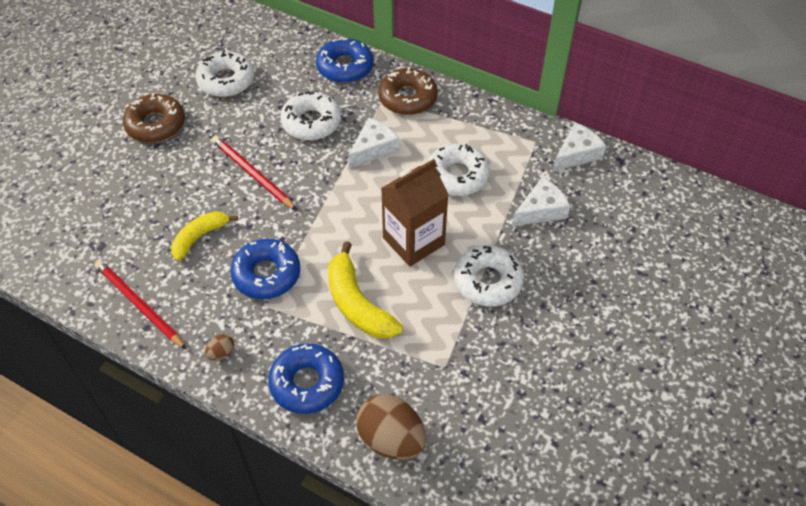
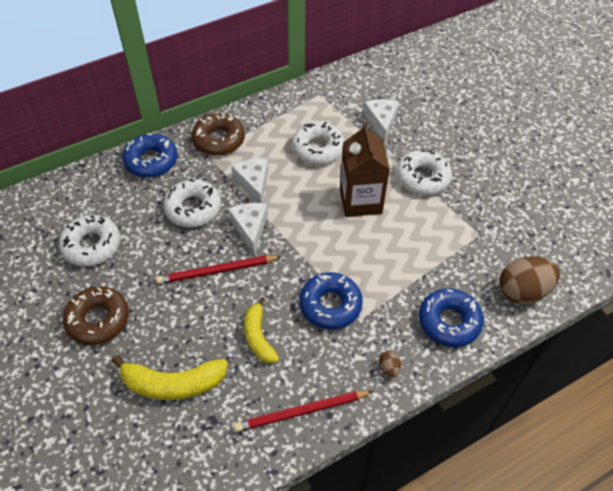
camera: 60 degrees left, 0 degrees up
(357, 304) = (396, 259): yellow banana -> yellow banana (173, 384)
(576, 154) = (346, 81): white cheese -> white cheese (250, 228)

